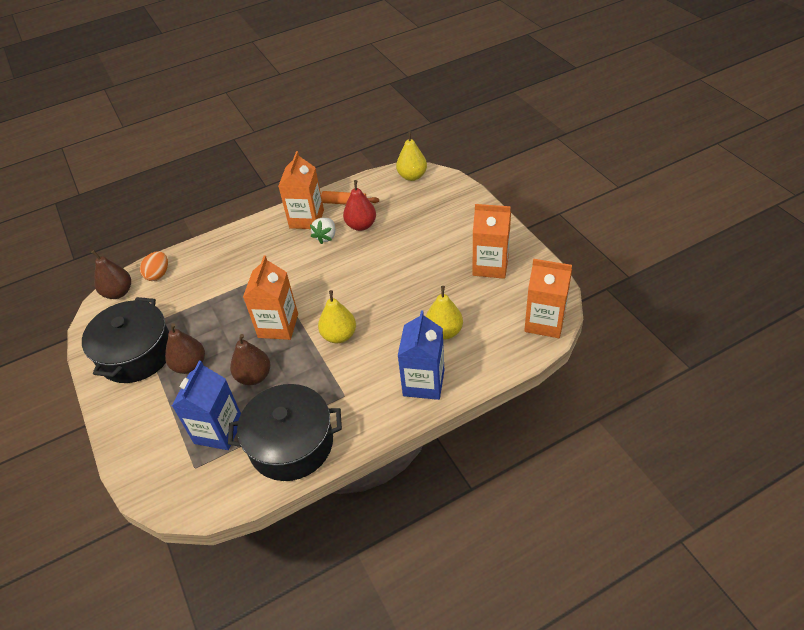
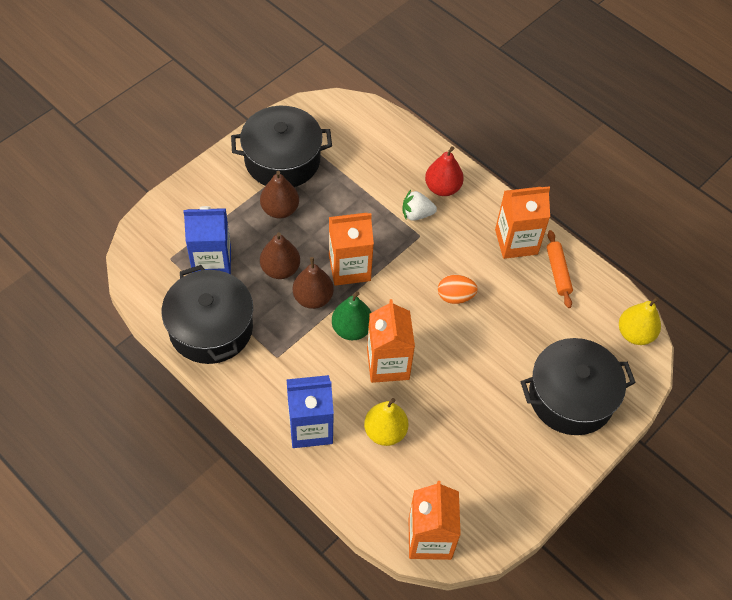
camera: 65 degrees right, 10 degrees up
(118, 292) = (353, 112): brown pear -> brown pear (313, 298)
(158, 274) = (387, 135): orange egg -> orange egg (455, 297)
(326, 237) = (493, 271): white strawberry -> white strawberry (416, 214)
(339, 335) = (352, 329): yellow pear -> green pear
(361, 225) = (525, 301): red pear -> red pear (442, 188)
(450, 218) = (571, 397): none -> black pot
(490, 265) = (503, 460): orange carton -> orange carton (388, 364)

